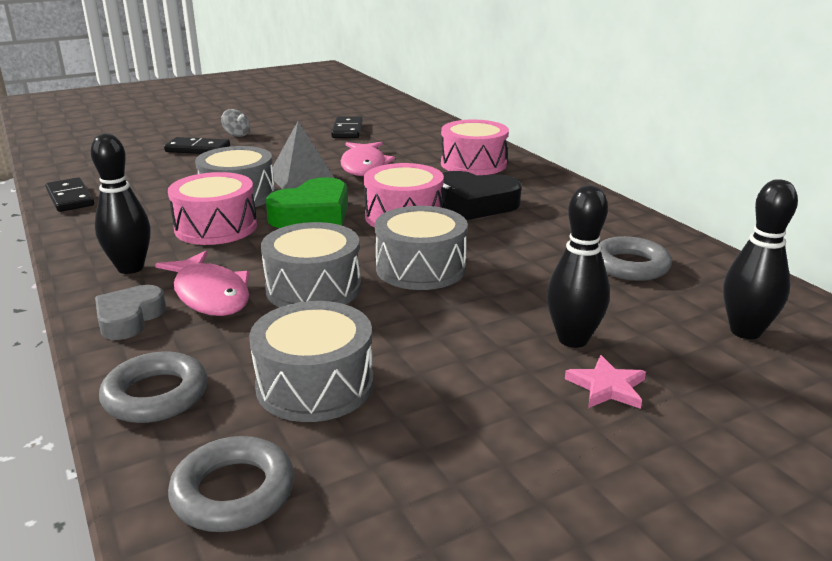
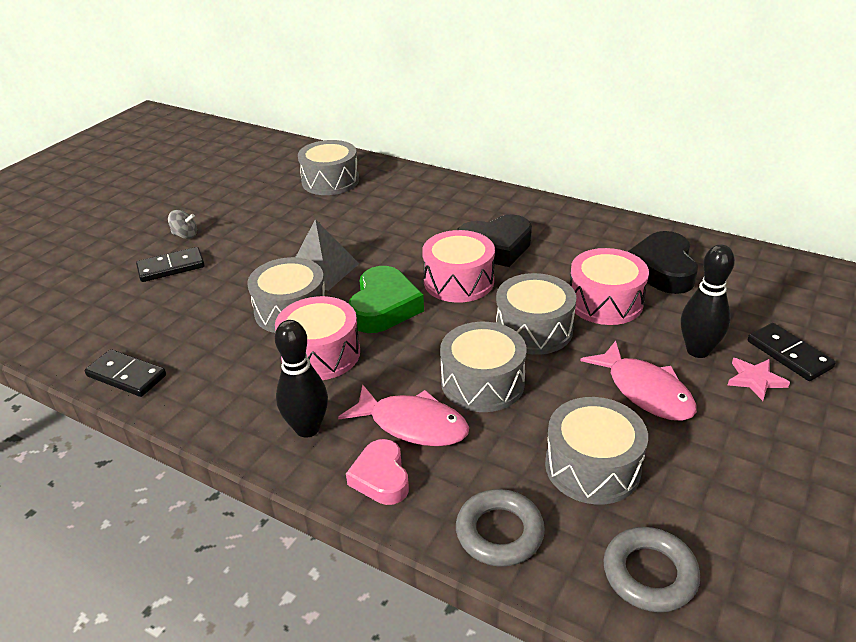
camera: 30 degrees left, 10 degrees up
(129, 318) = (381, 477): grey heart -> pink heart
(347, 130) = (286, 196): black domino -> black domino (789, 354)
(364, 166) = (357, 236): pink fish -> pink fish (645, 391)
(397, 129) = (330, 181): none -> grey drum
(473, 164) = (443, 203): pink drum -> pink drum (605, 302)
(630, 265) = (662, 269): grey ring -> black heart
(745, 331) = (779, 300): black bowling pin -> none

